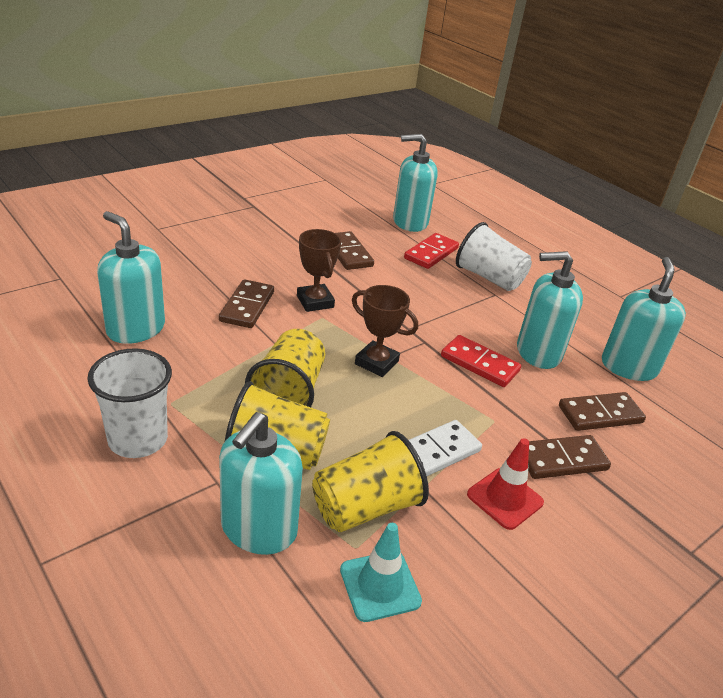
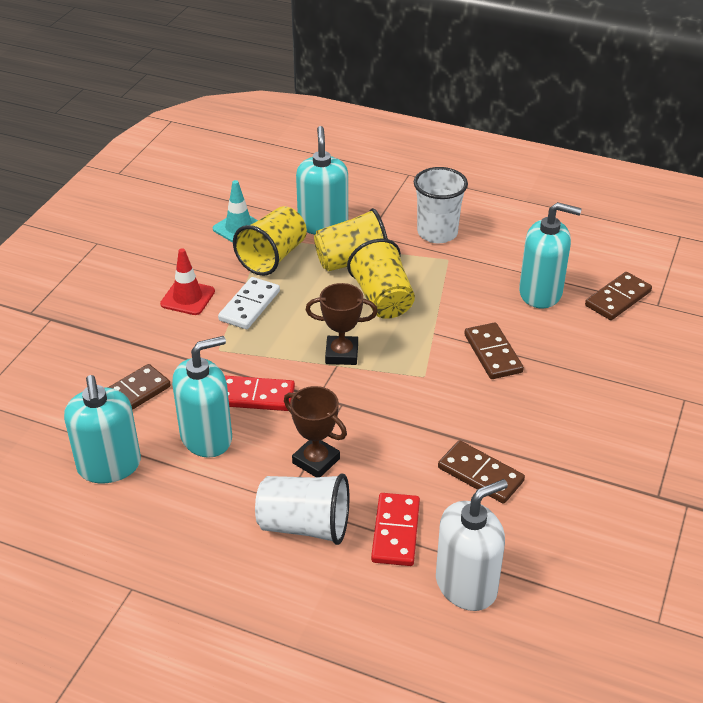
camera: 155 degrees right, 5 degrees up
(315, 301) = (446, 389): brown trophy -> brown trophy (316, 461)
(410, 222) = (466, 585): turquoise soap dispenser -> white soap dispenser
(561, 460) = (155, 341): brown domino -> brown domino (618, 299)

